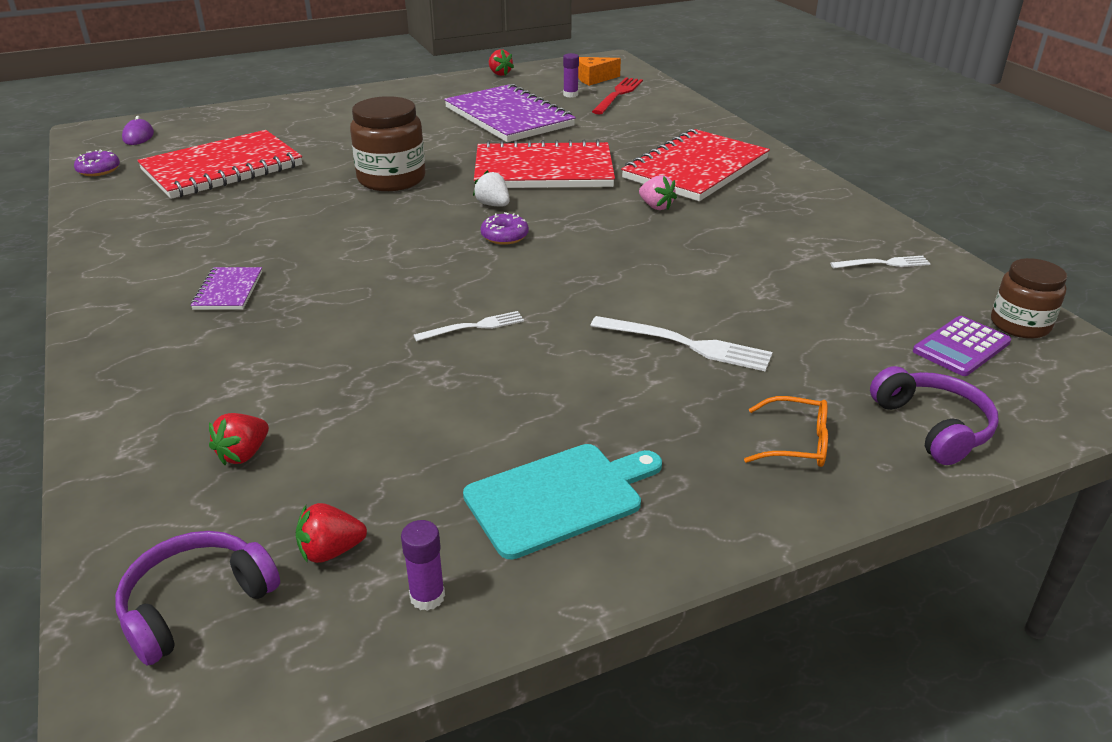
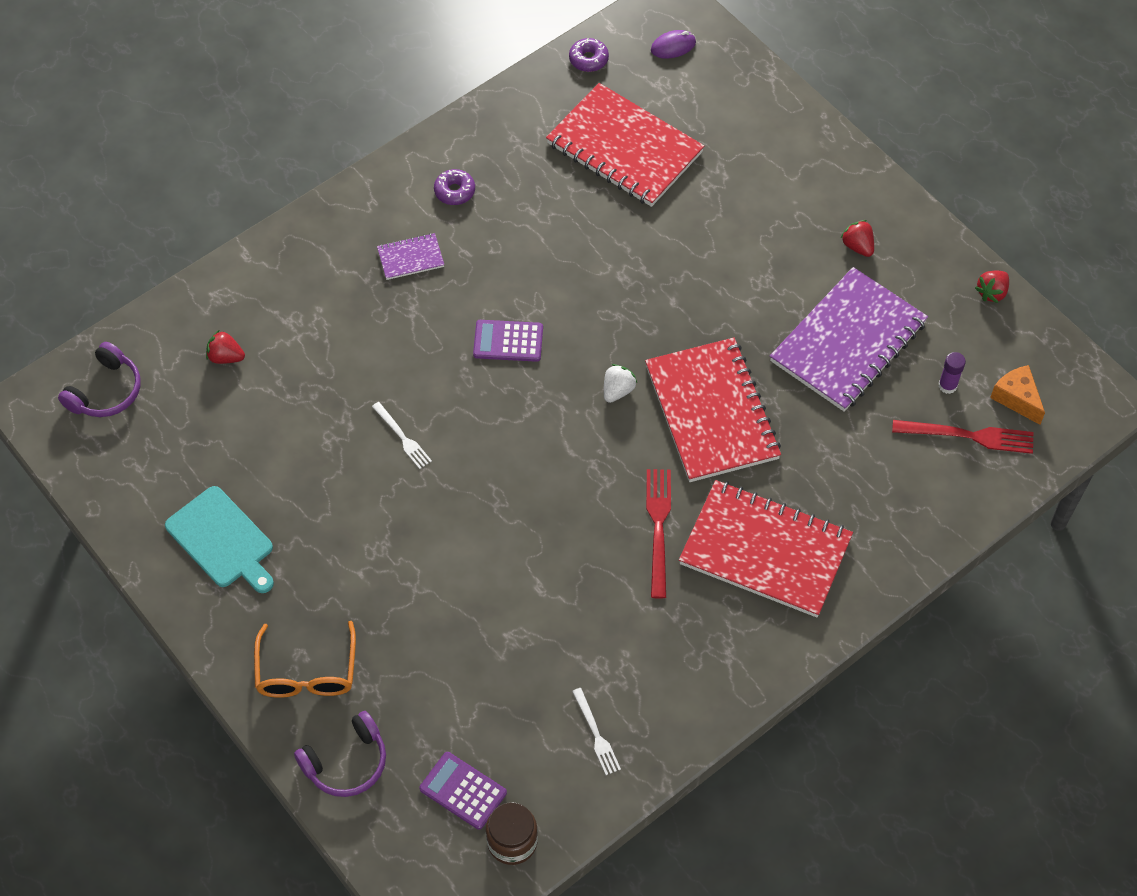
camera: 75 degrees right, 25 degrees up
(196, 604) = (106, 391): purple headphones -> purple headphones turned 90 degrees clockwise
(331, 551) = (154, 436): red strawberry -> red strawberry (857, 246)
(391, 179) = (647, 290): brown jar -> none
(392, 249) = (508, 341): none -> purple calculator
(427, 596) = (130, 495): purple glue stick -> none
(504, 236) = (557, 417): purple donut -> purple donut (454, 191)
(656, 206) = (658, 528): pink strawberry -> red fork
(685, 344) = (415, 587): white fork -> none
(796, 443) = (307, 673): orange glasses -> orange glasses, size x1.52

